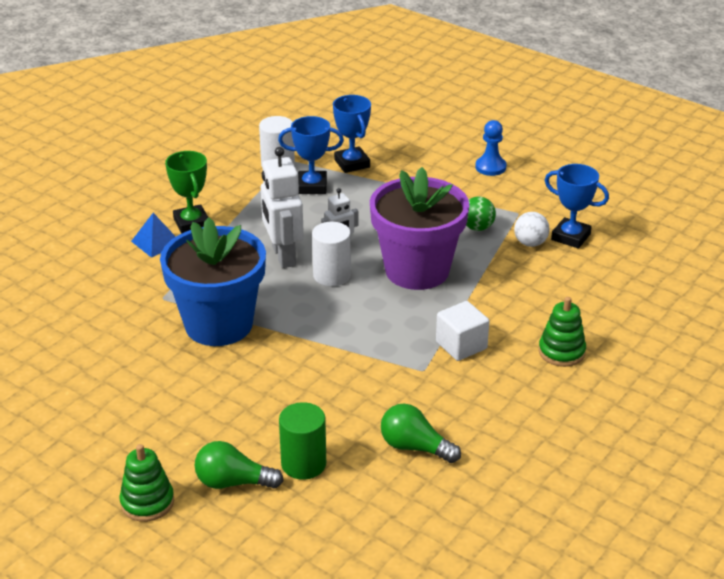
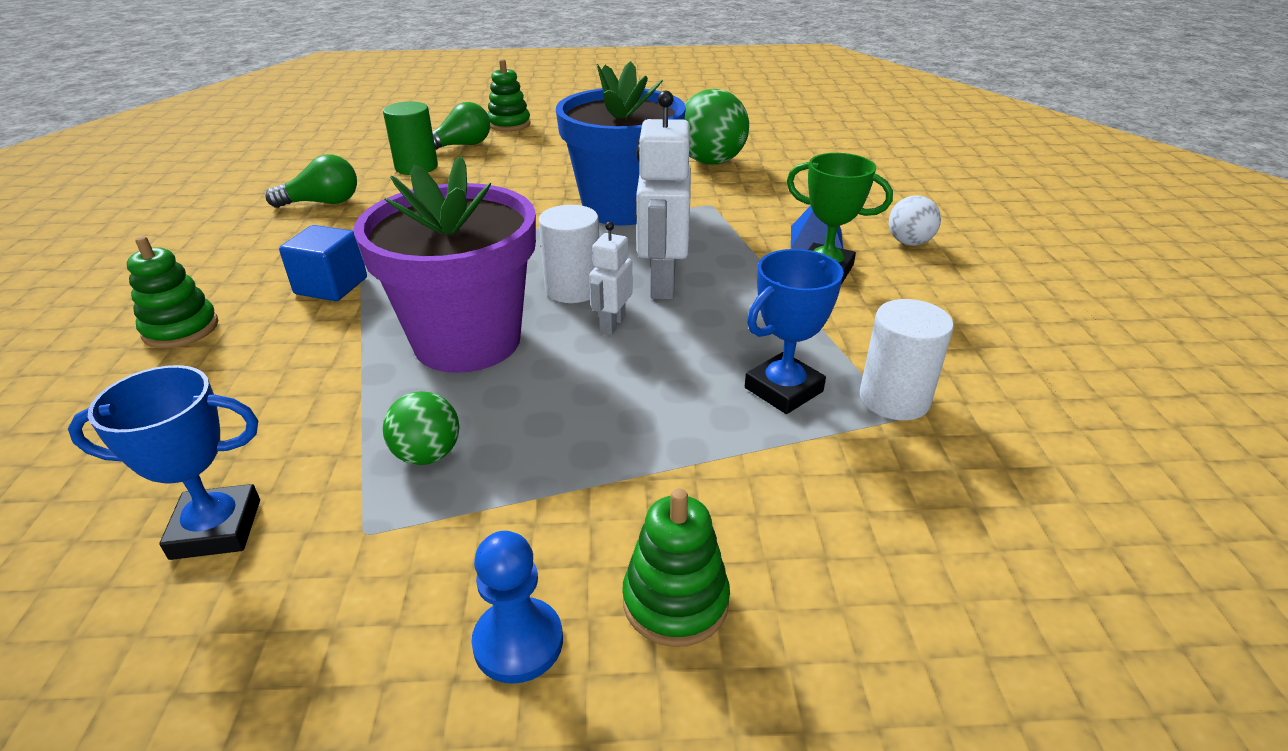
camera: 140 degrees right, 0 degrees up
(85, 340) = (711, 162): none -> green ball
(283, 256) = (662, 284): white robot -> white robot turned 120 degrees counterclockwise
(352, 163) = (797, 471): blue trophy -> none
(436, 155) = (675, 601): none -> green stacking toy
(461, 345) = (331, 286): white cube -> blue cube
(530, 243) = (302, 472): white ball -> white ball (909, 242)

